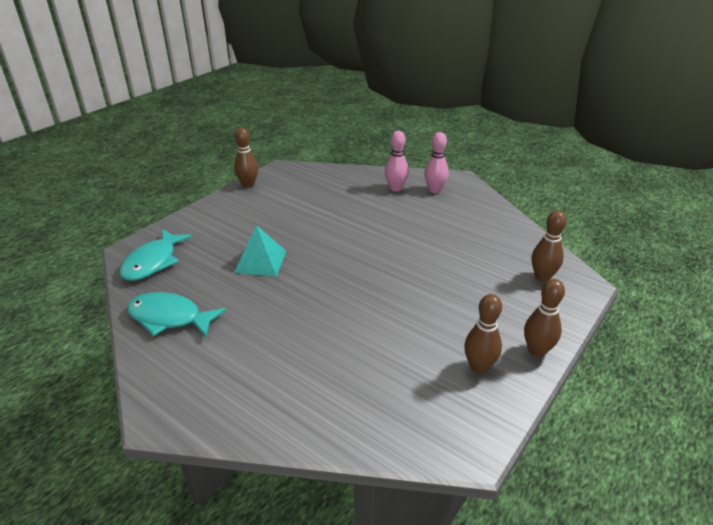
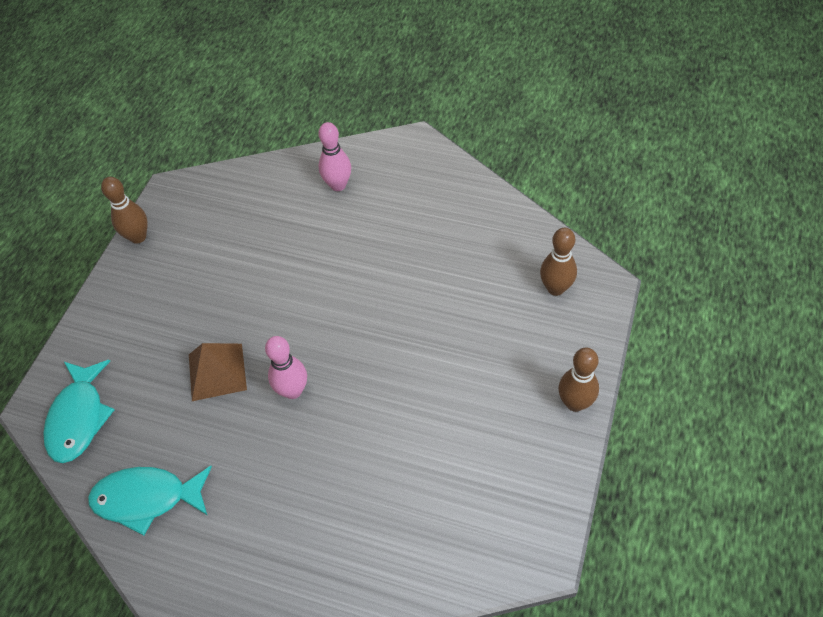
camera: 15 degrees left, 20 degrees up
(261, 261) = (217, 372): turquoise pyramid -> brown pyramid
(434, 190) = (389, 173): pink bowling pin -> pink bowling pin (293, 391)
(479, 367) = (521, 447): brown bowling pin -> none

